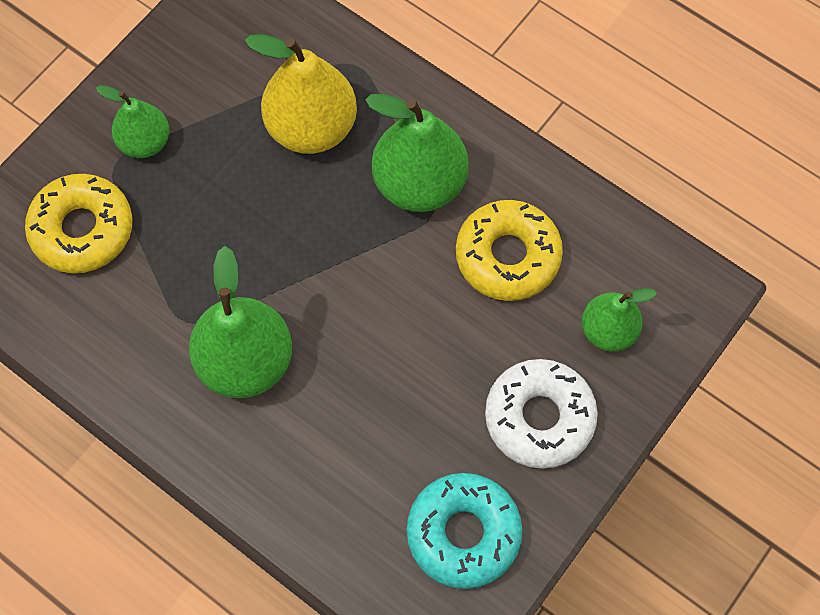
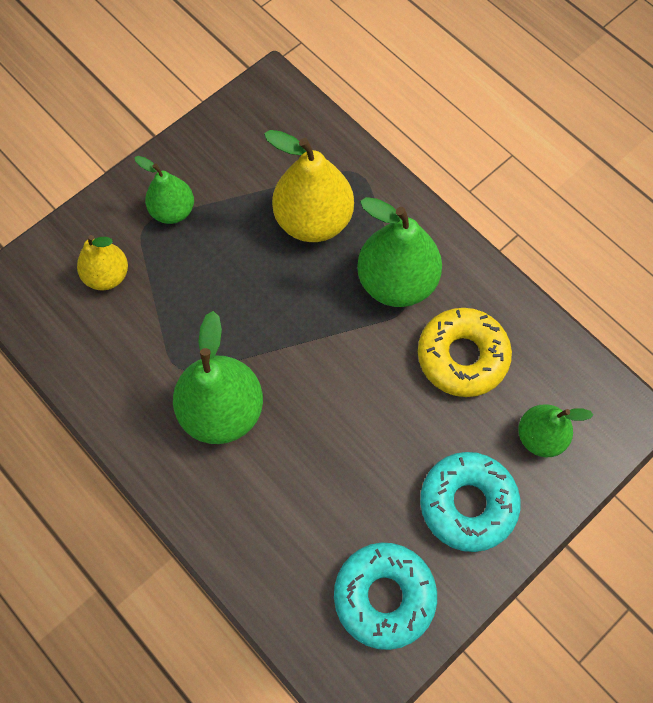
camera: 10 degrees right, 0 degrees up
(82, 229) = (107, 275): yellow donut -> yellow pear
(539, 418) = (467, 504): white donut -> turquoise donut

